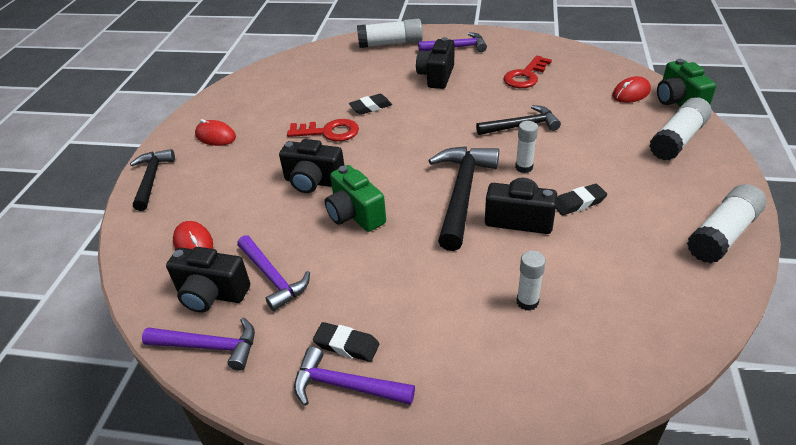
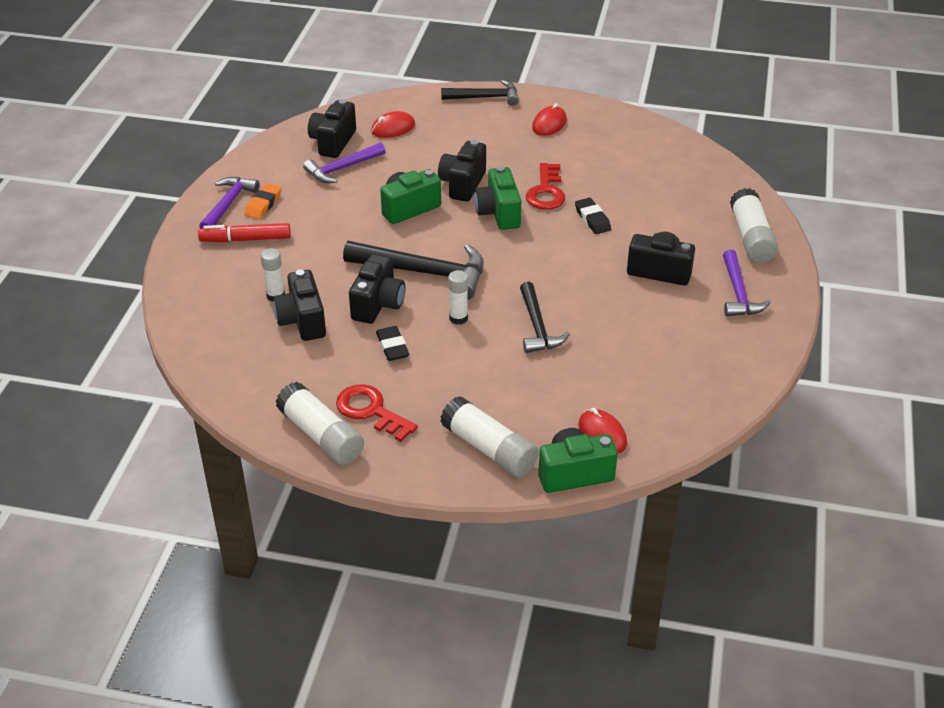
camera: 90 degrees right, 0 degrees up
(209, 346) = (282, 146): purple hammer -> none
(346, 345) = (263, 204): black eraser -> orange eraser
(363, 156) = (498, 213): none -> green camera
(423, 351) = (245, 239): none -> red marker
(525, 76) = (655, 346): red key -> red key (370, 411)
(563, 272) = (302, 321): none -> black camera

